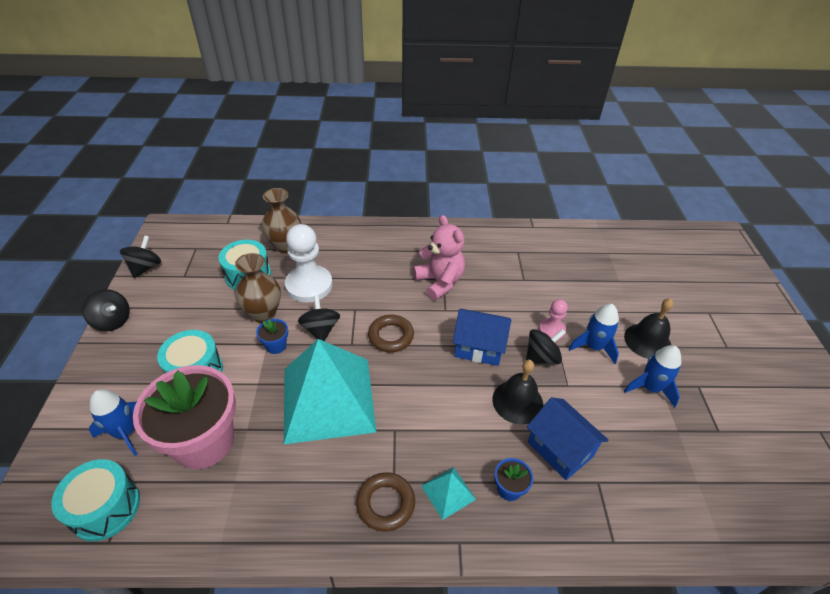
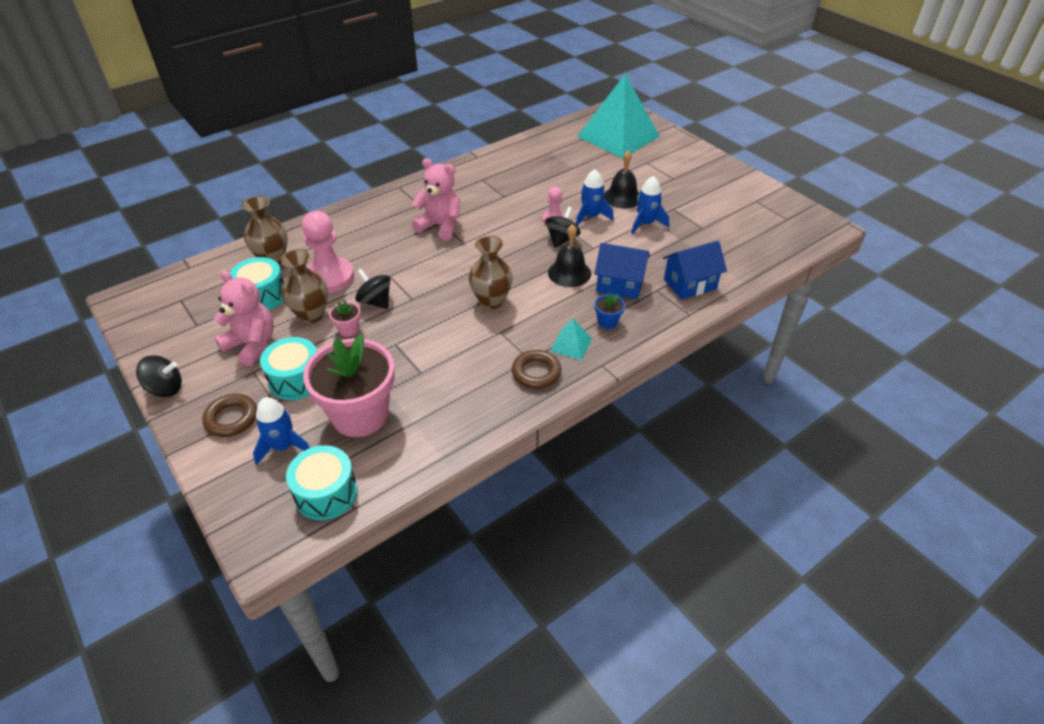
camera: 35 degrees left, 0 degrees up
(145, 268) = (145, 337): black spinning top -> none
(199, 317) = (252, 345): none -> pink teddy bear
(276, 346) = (349, 329): blue flower pot -> pink flower pot
(309, 285) = (330, 277): white pawn -> pink pawn
(328, 399) = (431, 340): turquoise pyramid -> turquoise pyramid (618, 136)
(391, 336) = (438, 278): brown ring -> brown ring (231, 418)
(416, 389) = (491, 301): none -> brown vase
(479, 347) = (512, 254): blue house -> blue house (690, 284)

